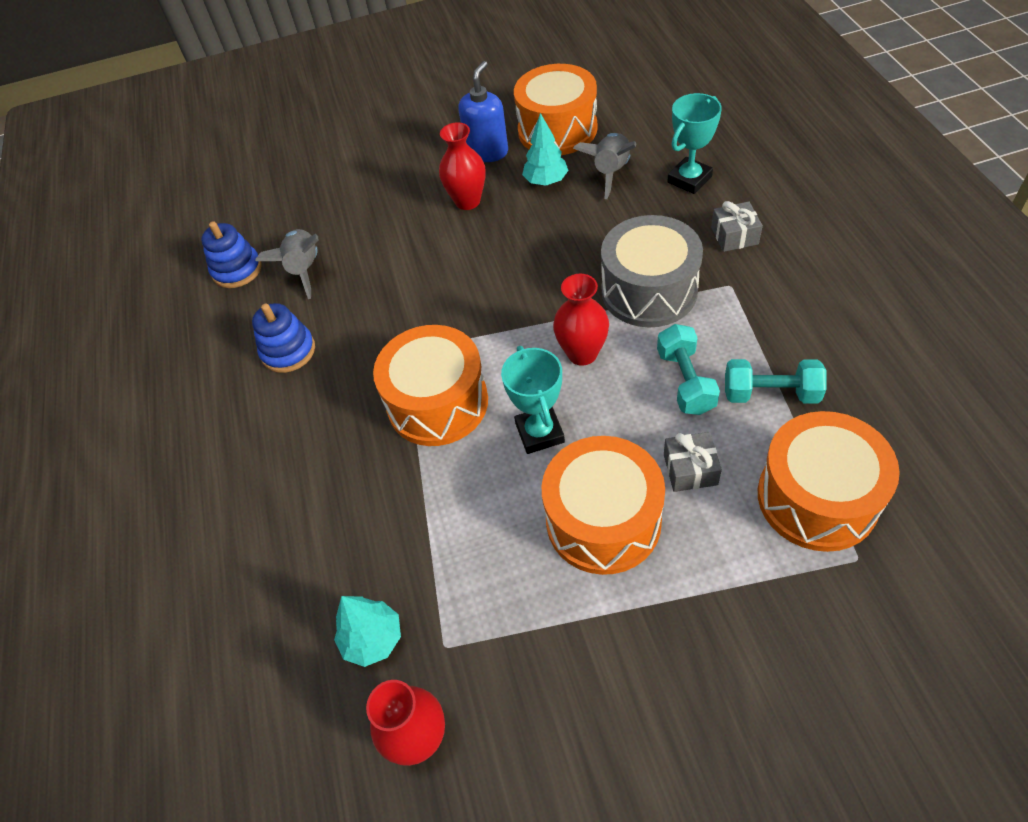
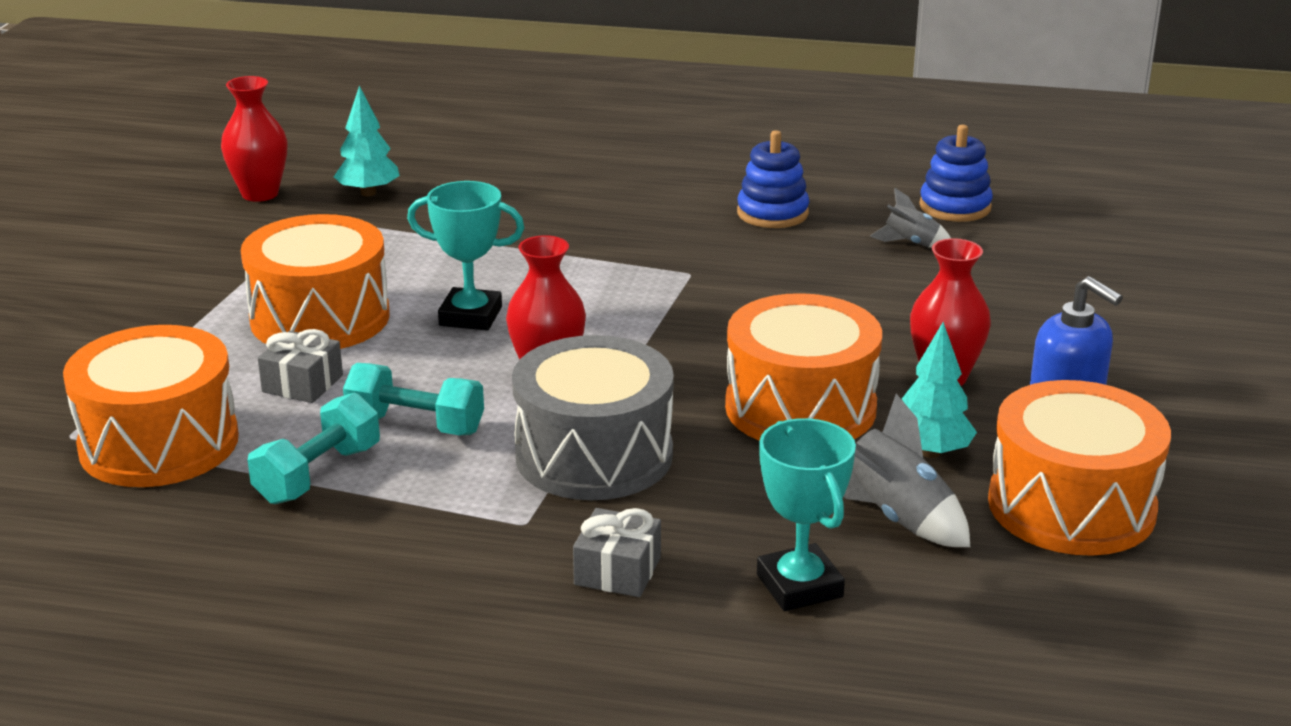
camera: 110 degrees right, 25 degrees down
(304, 270) = (911, 243): grey rocket -> grey rocket, size x0.62
(437, 403) = (589, 273): orange drum -> orange drum (800, 408)

